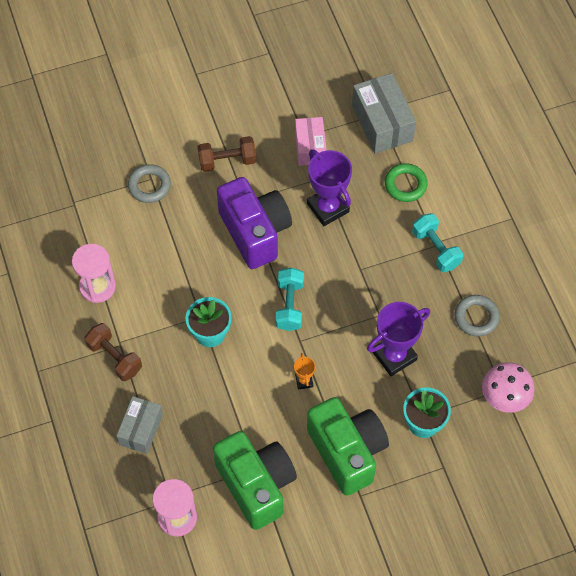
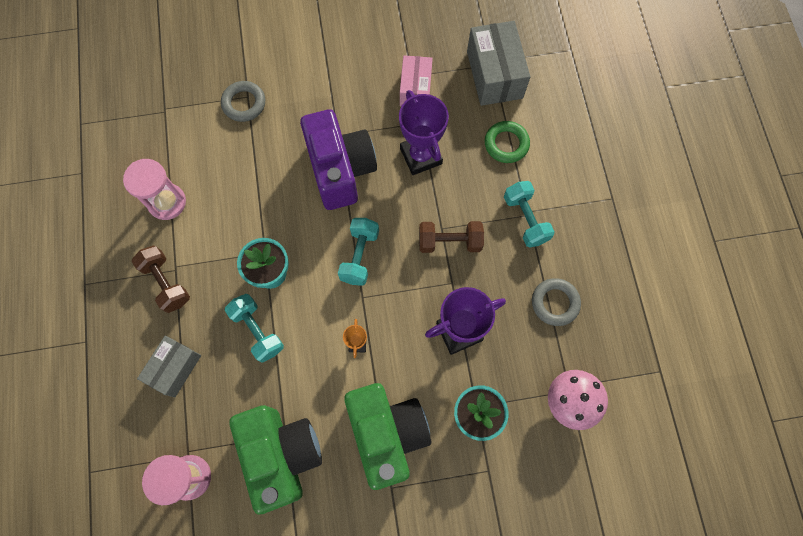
camera: 10 degrees right, 10 degrees up
(210, 385) = (257, 331): none -> turquoise dumbbell
(227, 161) = (328, 90): brown dumbbell -> brown dumbbell (449, 242)

